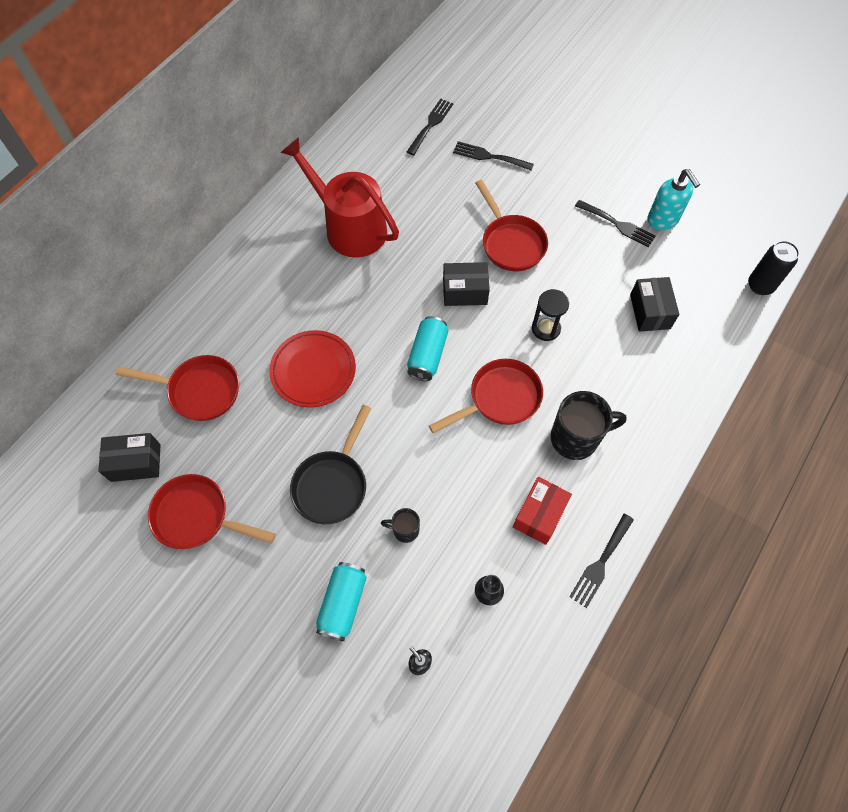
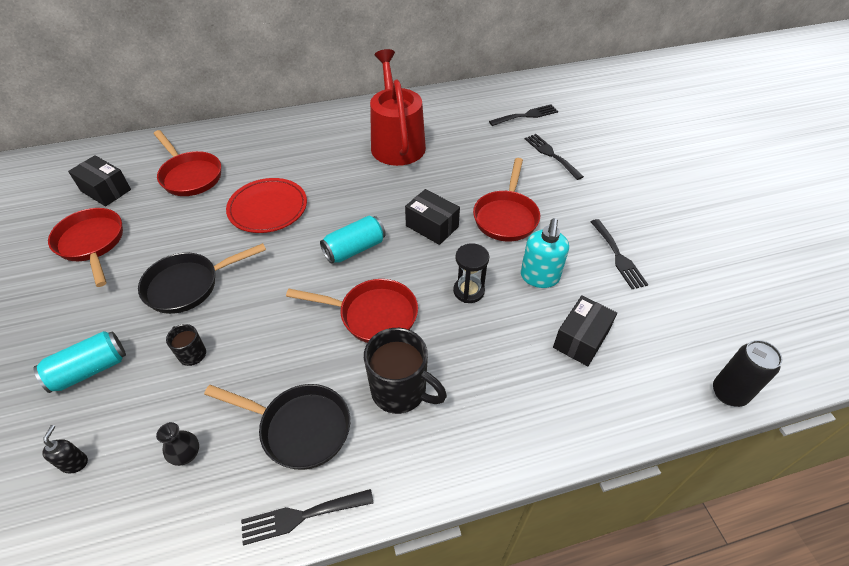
camera: 40 degrees right, 15 degrees down
(539, 515) = (299, 428): red box -> black pan
(663, 220) = (668, 277): turquoise soap dispenser -> turquoise soap dispenser (539, 277)

